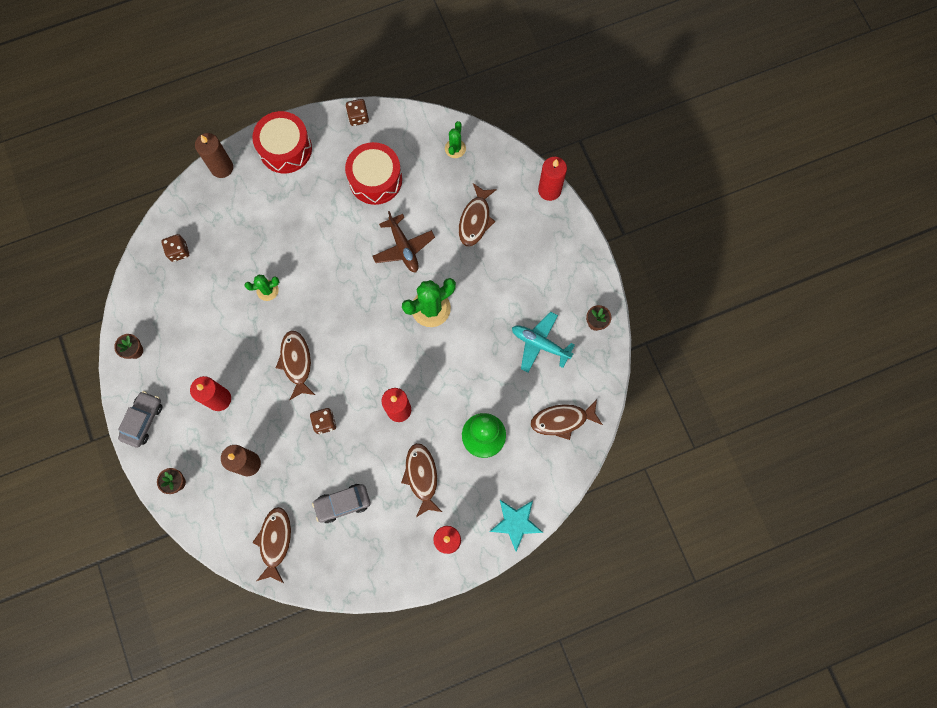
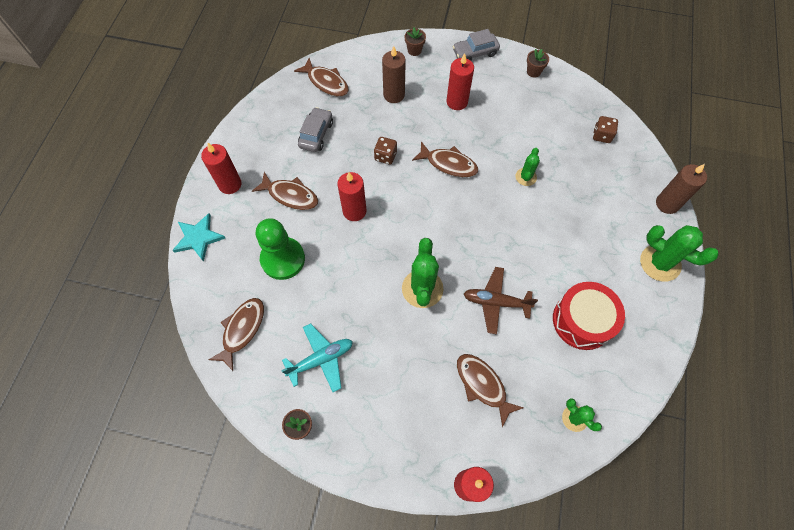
camera: 125 degrees right, 10 degrees down
(143, 420) = (475, 53): grey car -> grey car turned 105 degrees clockwise
(285, 149) = (660, 263): red drum -> green cactus
(358, 117) = (662, 346): brown dice -> none

